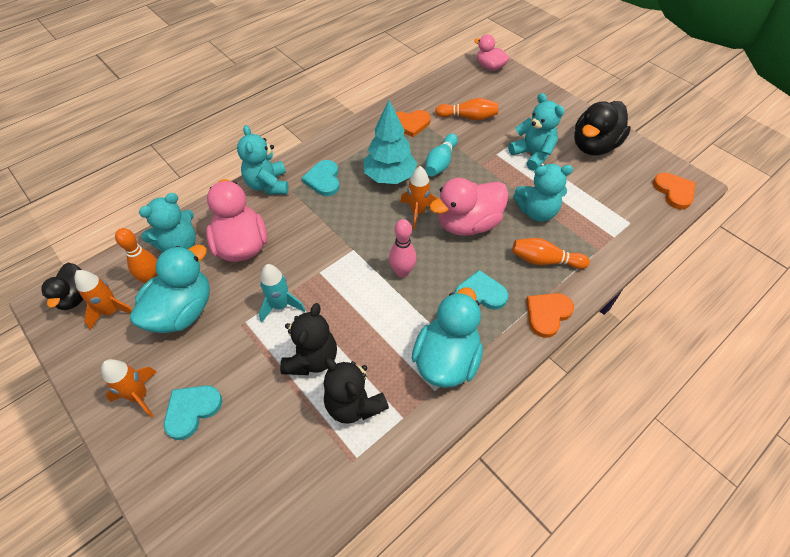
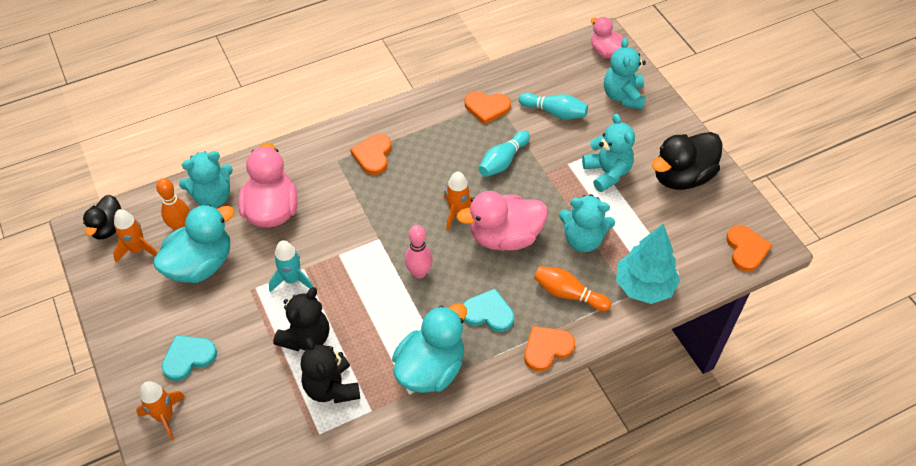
camera: 15 degrees right, 0 degrees up
(139, 396) = (147, 334): orange rocket -> orange rocket (165, 417)
(268, 185) = (315, 149): turquoise teddy bear -> turquoise teddy bear (623, 96)
(323, 180) = (373, 155): turquoise heart -> orange heart
(389, 177) = (442, 167): turquoise tree -> turquoise tree (644, 286)
(468, 117) = (554, 112): orange bowling pin -> turquoise bowling pin

